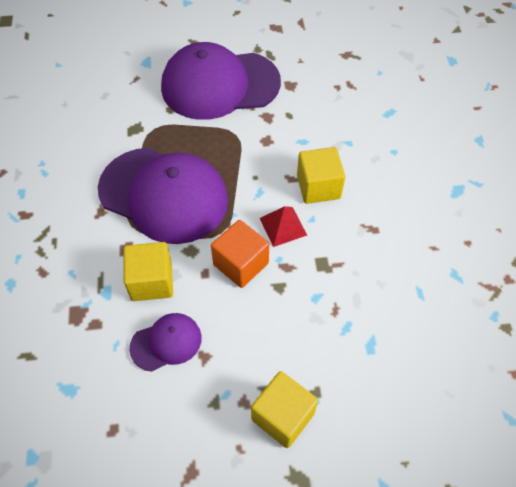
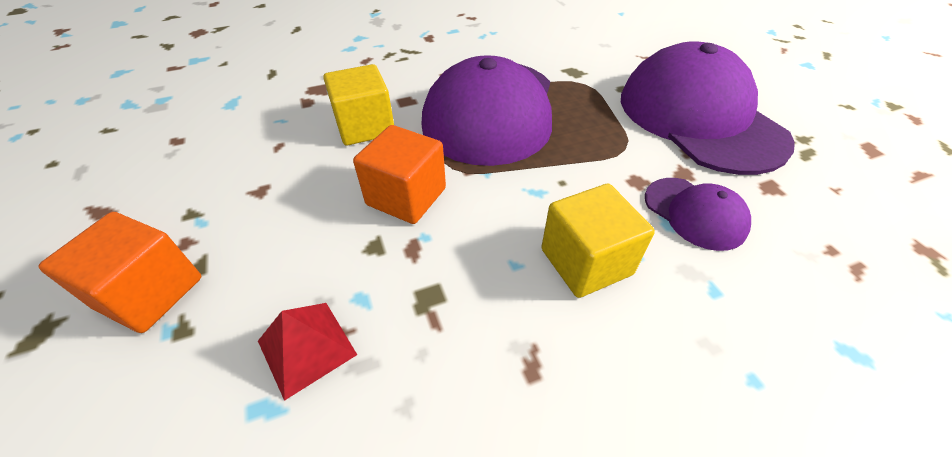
camera: 75 degrees right, 10 degrees down
(166, 342) = (281, 155): purple cap -> purple cap (694, 213)
(283, 226) = (486, 230): red pyramid -> red pyramid (306, 347)
(283, 416) = (150, 292): yellow cube -> orange cube

